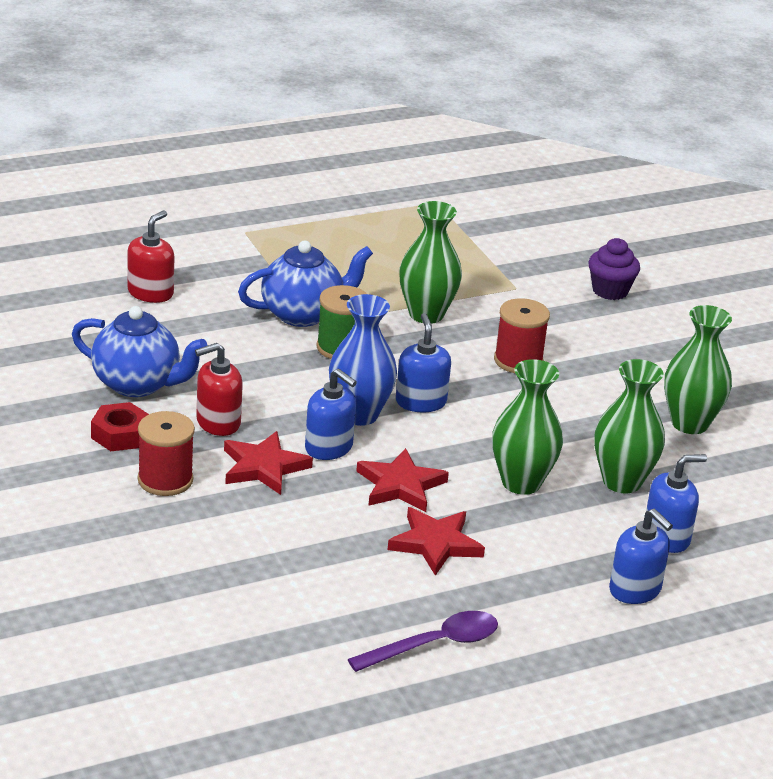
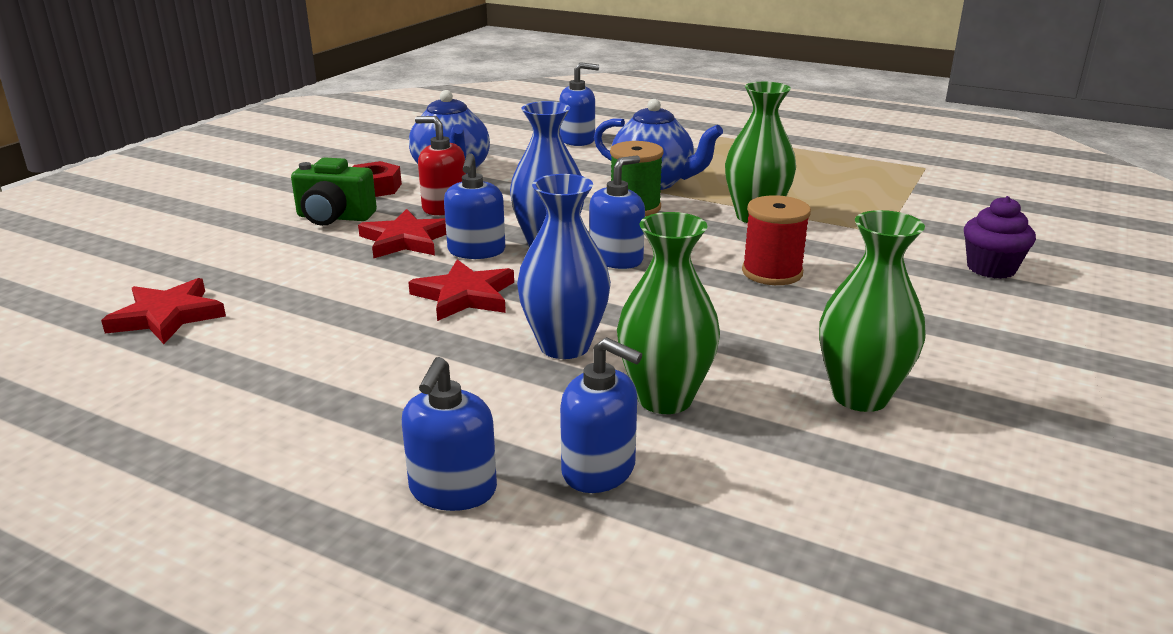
camera: 55 degrees right, 5 degrees down
(150, 293) = (577, 140): red soap dispenser -> blue soap dispenser
(165, 480) = (334, 217): red spool -> green camera
(434, 645) = (196, 405): purple spoon -> none
(435, 543) = (387, 343): red star -> red star (167, 316)
(521, 483) = (564, 346): green vase -> blue vase

